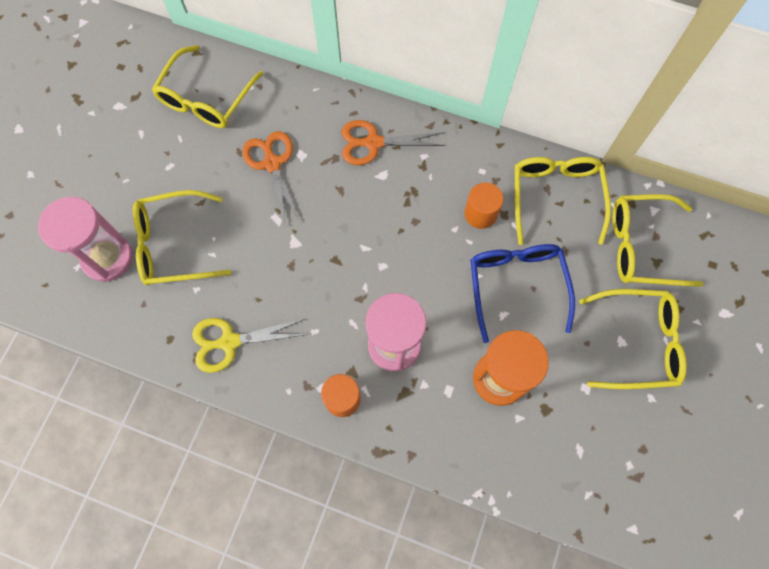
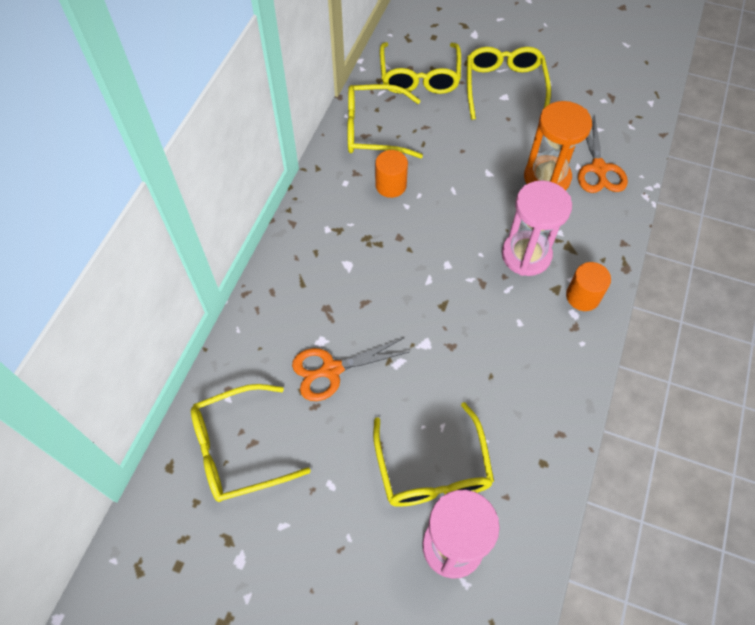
camera: 90 degrees left, 10 degrees down
(206, 98) = (239, 449): yellow glasses -> yellow glasses turned 135 degrees clockwise
(230, 342) = (539, 400): yellow scissors -> none
(373, 143) = (310, 272): orange scissors -> orange scissors (598, 168)
(516, 286) = (461, 162): blue glasses -> none

